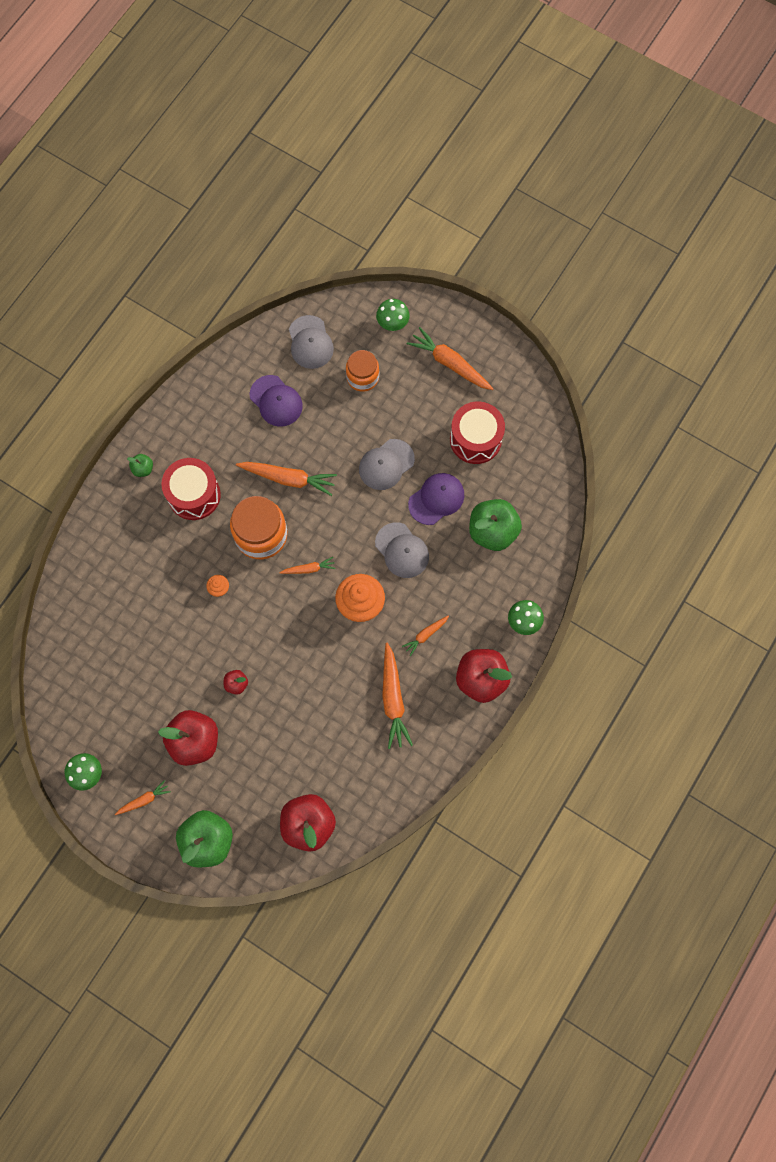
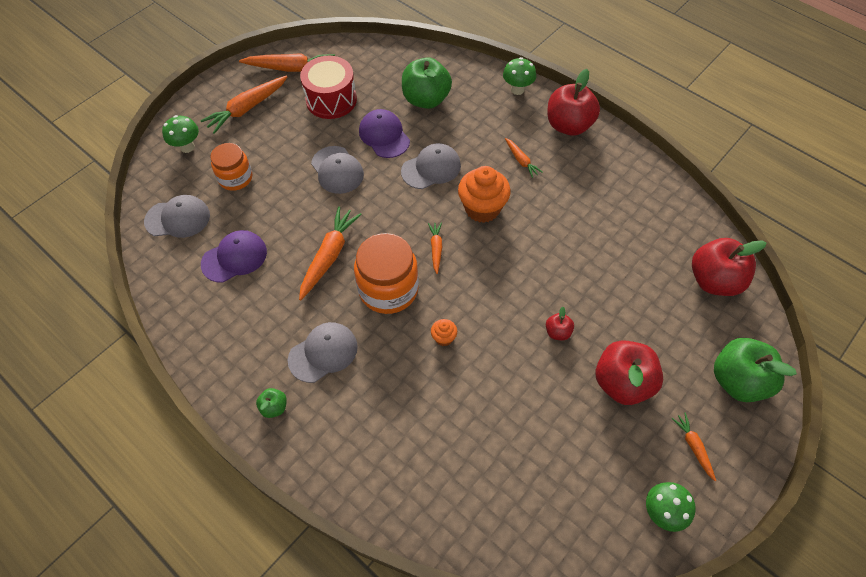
camera: 80 degrees left, 15 degrees down
(194, 495) = (323, 353): red drum -> grey cap
(393, 699) = (584, 193): orange carrot -> orange carrot (290, 68)

